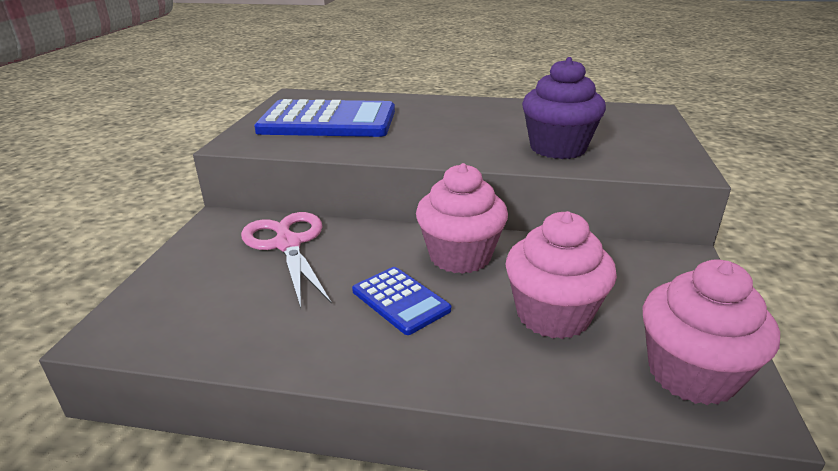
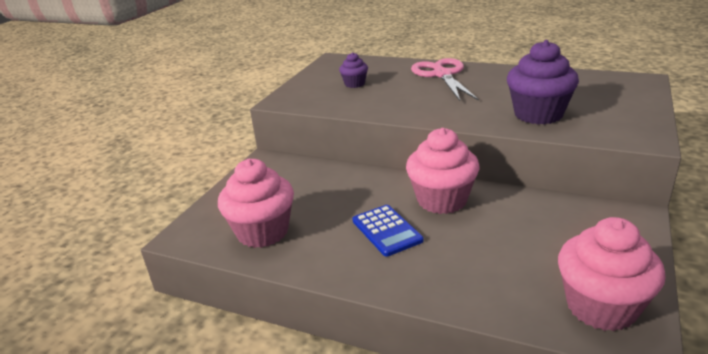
camera: 15 degrees right, 0 degrees up
(288, 244) = (312, 182): pink scissors -> pink scissors (442, 75)
(328, 121) = (354, 84): blue calculator -> purple cupcake
(553, 315) = (503, 252): pink cupcake -> pink cupcake (262, 232)

